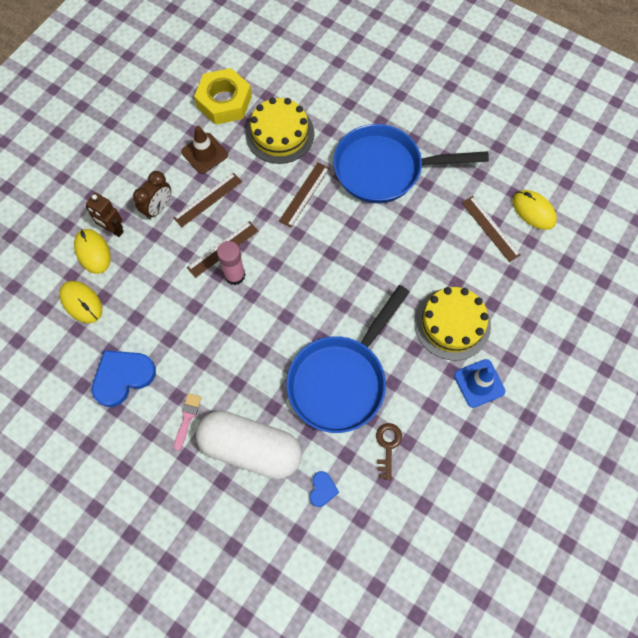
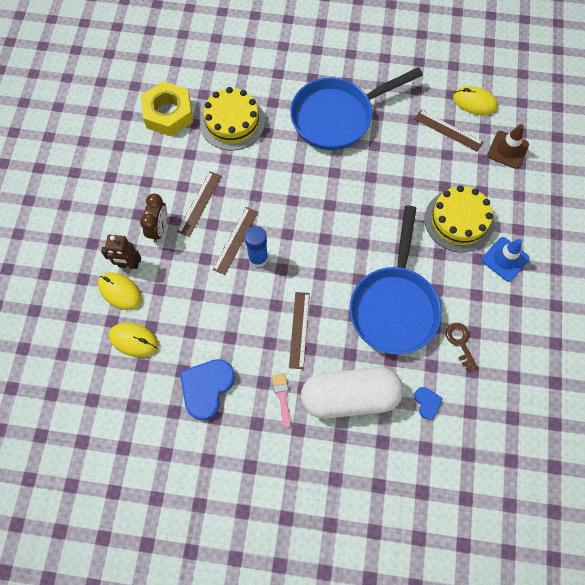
camera: 25 degrees left, 0 degrees up
(204, 153) = (175, 165): brown traffic cone -> brown traffic cone (508, 150)
(235, 275) = (258, 258): pink glue stick -> blue glue stick
(304, 194) = (281, 165): brown ruler -> brown ruler (299, 330)

